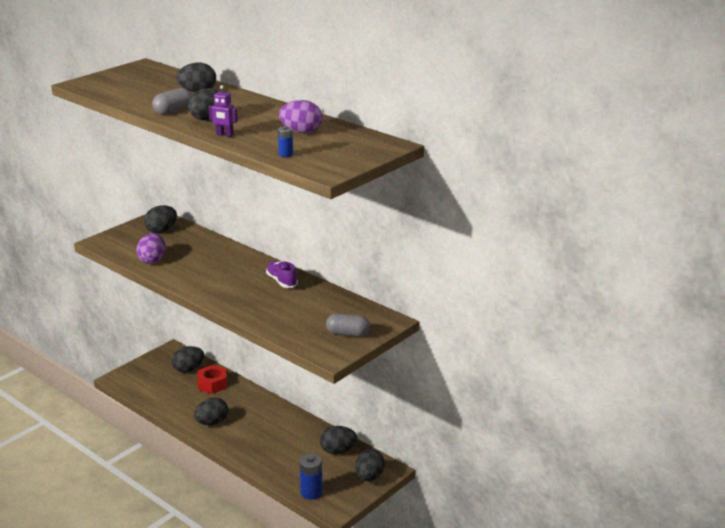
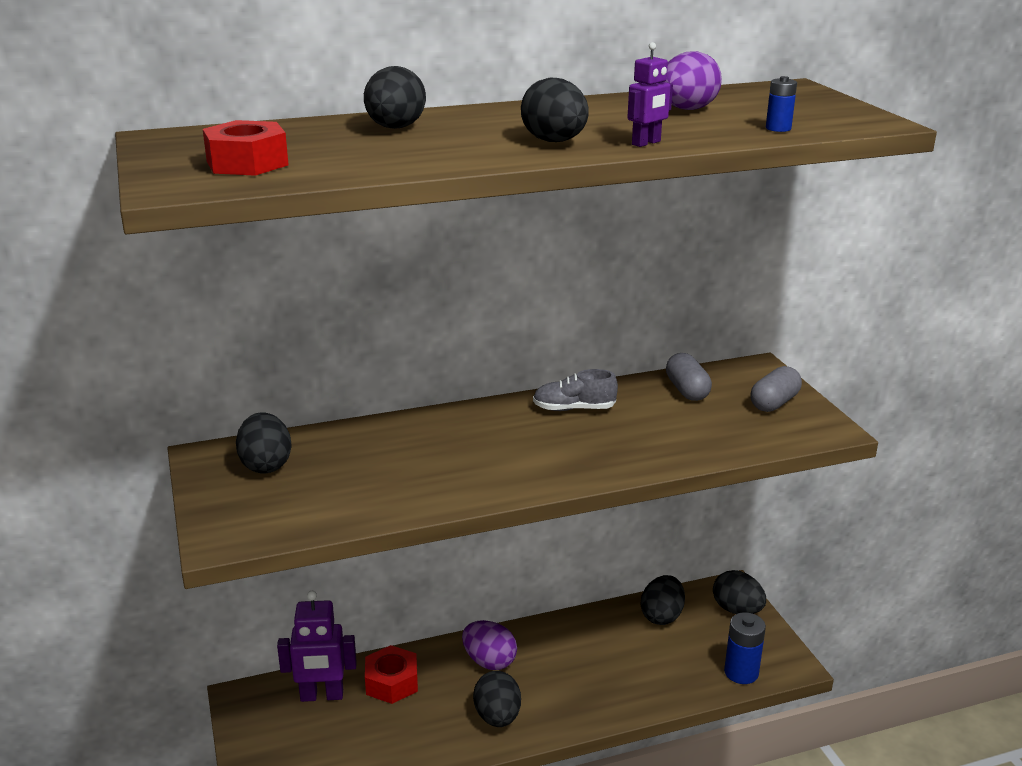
camera: 60 degrees left, 0 degrees up
(120, 84) = (247, 163): none -> red nut
(152, 260) = (372, 500): purple egg -> purple egg (489, 661)
(173, 111) = (472, 153): grey capsule -> grey capsule (687, 390)
(188, 369) = (322, 696): black egg -> purple robot
(282, 281) = (574, 409): purple shoe -> grey shoe

